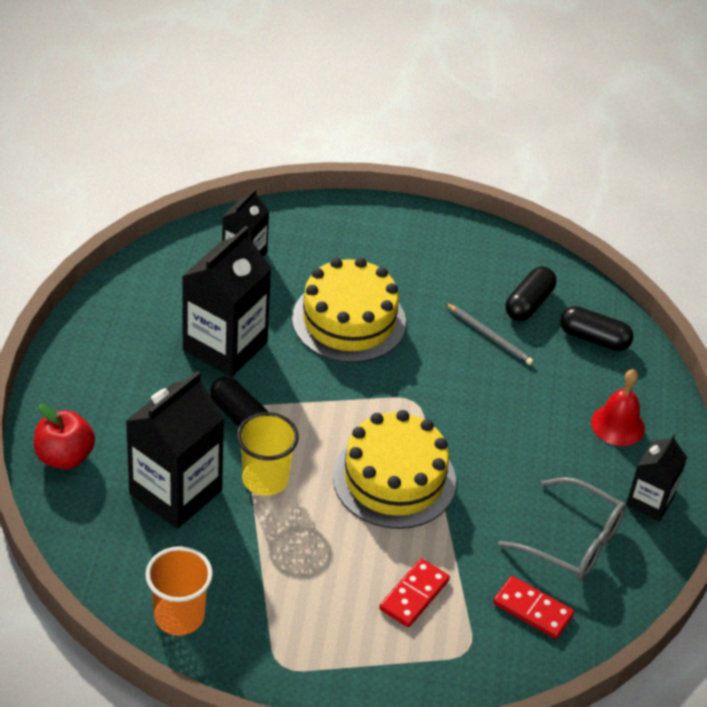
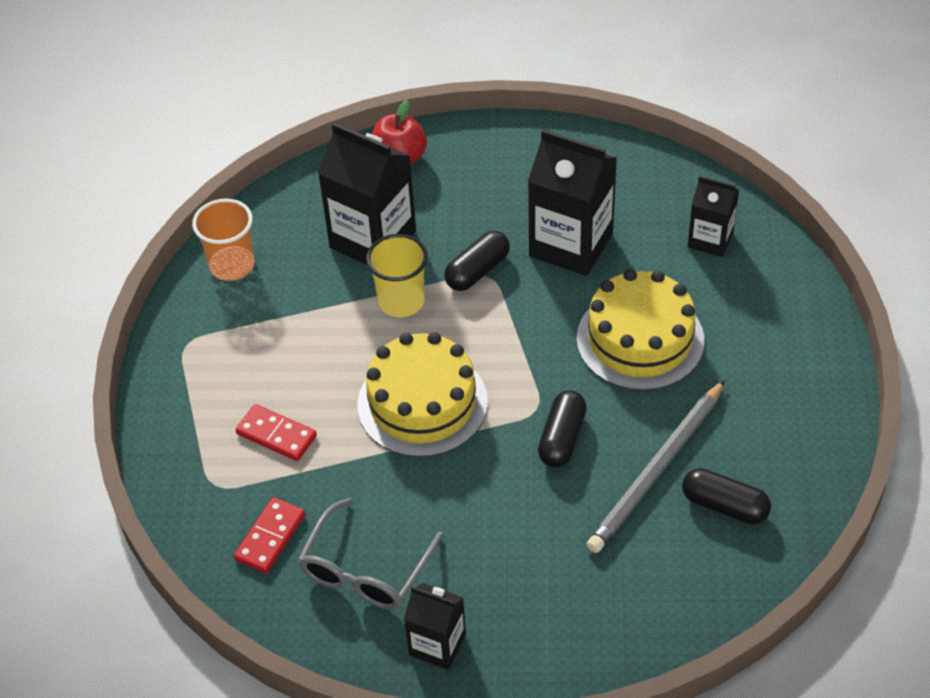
camera: 90 degrees right, 5 degrees up
(489, 336) = (657, 470): grey pencil -> grey pencil, size x1.84
(594, 338) = (686, 577): black capsule -> black capsule (562, 438)
(618, 425) = (548, 608): red bell -> none

